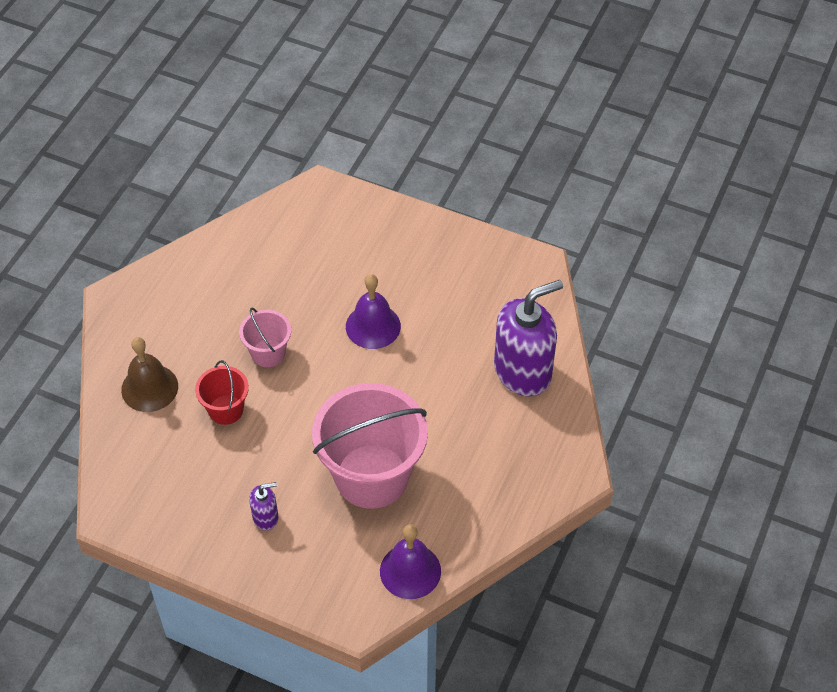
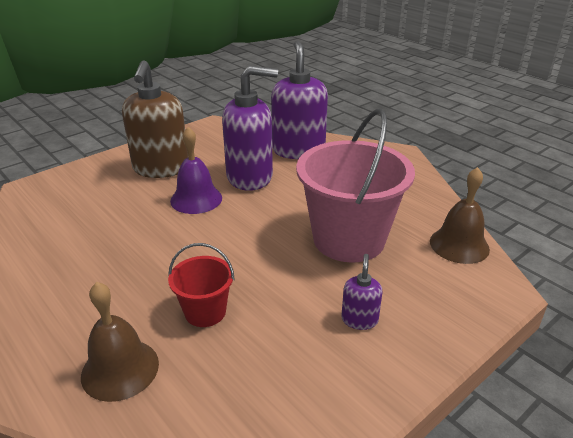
camera: 65 degrees left, 20 degrees down
(268, 353) = (165, 263): pink bucket -> none
(410, 571) = (459, 245): purple bell -> brown bell
(411, 268) = (161, 168): none -> brown soap dispenser
(438, 351) = (250, 177): none -> purple soap dispenser

